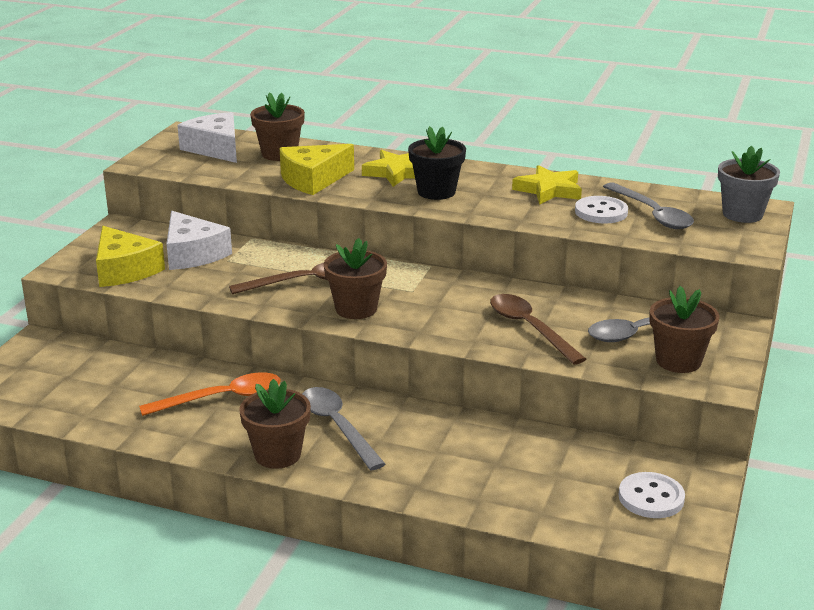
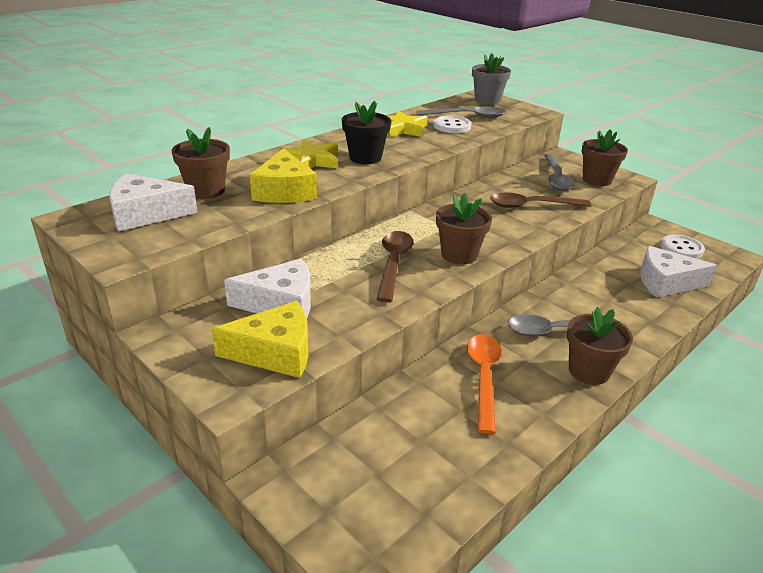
camera: 65 degrees left, 5 degrees up
(528, 490) = (665, 282): none -> white cheese

